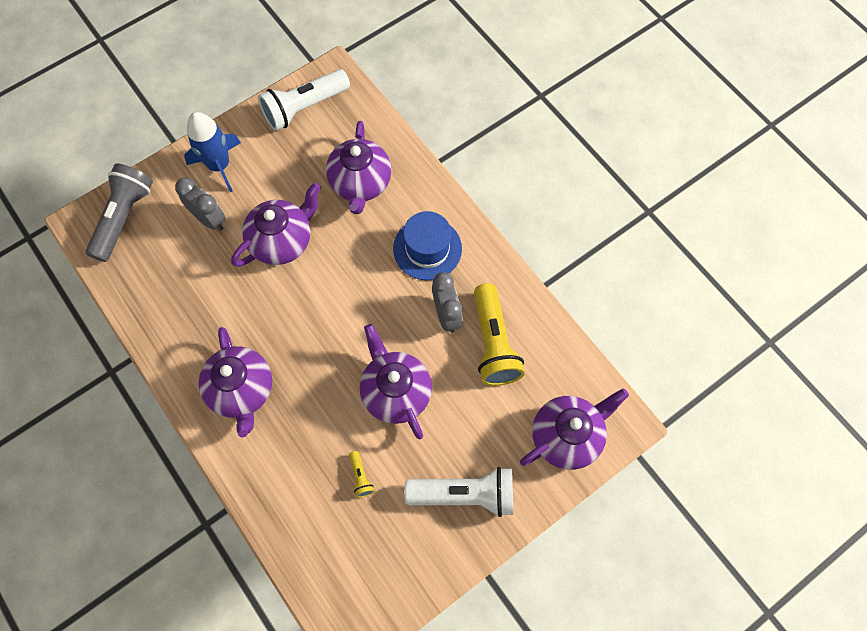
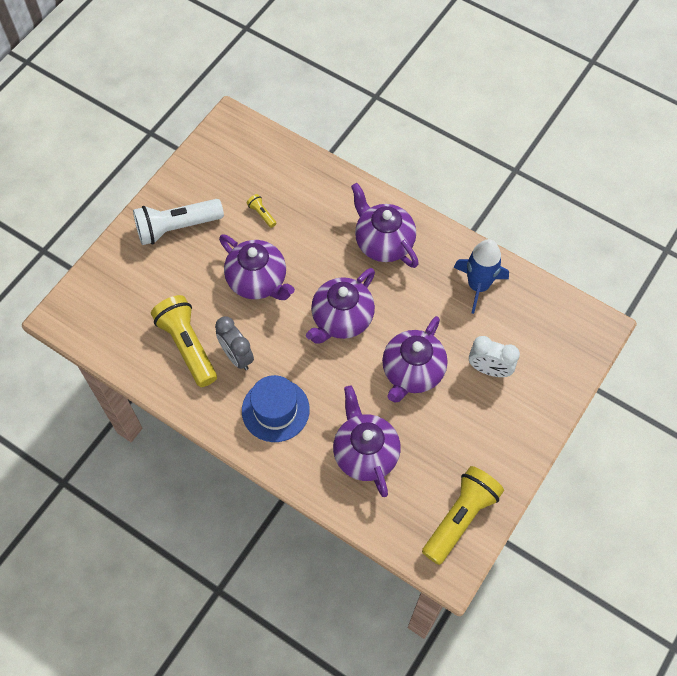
camera: 160 degrees right, 5 degrees down
(124, 217) = (566, 345): grey flashlight -> none
(209, 219) = (489, 369): grey clock -> white clock
(219, 165) = (510, 424): blue rocket -> blue rocket (478, 285)
(304, 107) = (460, 517): white flashlight -> yellow flashlight
(567, 436) = (105, 293): purple teapot -> purple teapot (341, 319)

